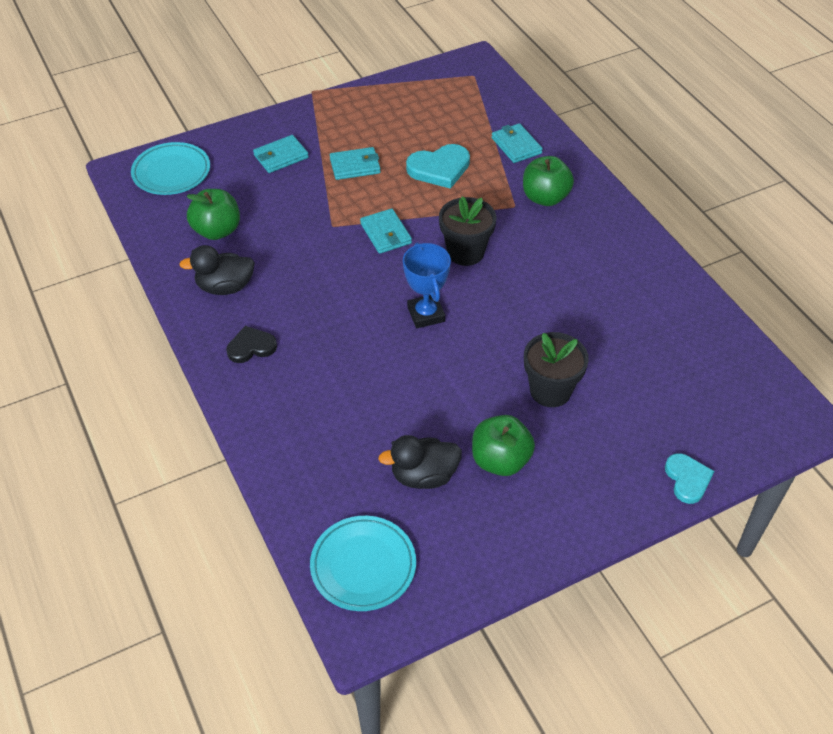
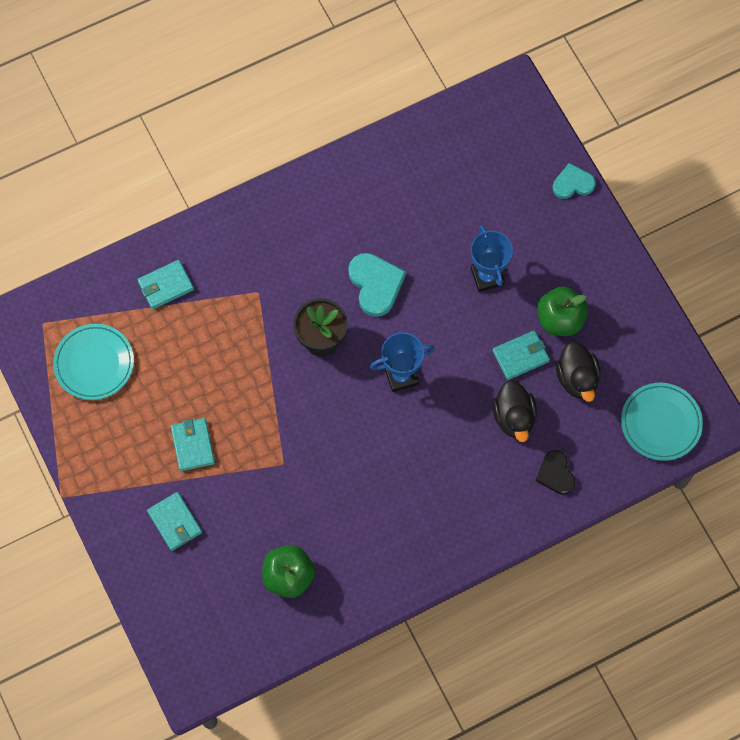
camera: 90 degrees left, 20 degrees up
(171, 172) = (197, 635): turquoise plate -> turquoise plate (94, 363)
(225, 287) = (367, 559): black duck -> black duck (514, 417)
(251, 347) = (442, 528): black heart -> black heart (555, 474)
(385, 233) = (295, 413): turquoise wallet -> turquoise wallet (520, 356)
(439, 168) = (199, 361): turquoise heart -> turquoise heart (375, 284)
(545, 198) = (246, 263): green apple -> none
(550, 390) = (487, 276): black flower pot -> blue trophy

